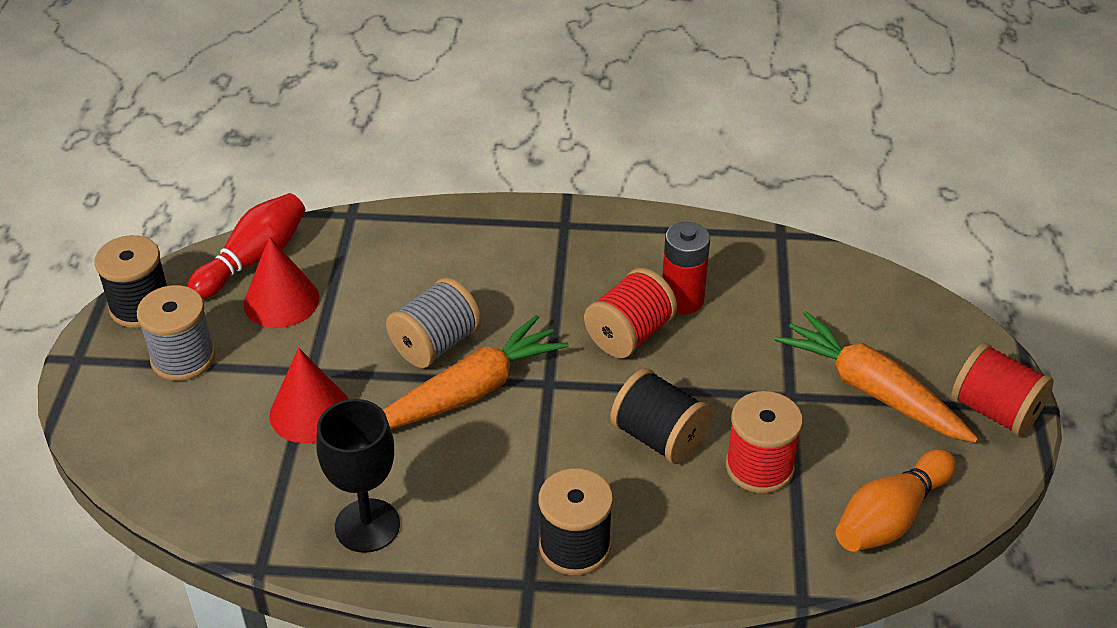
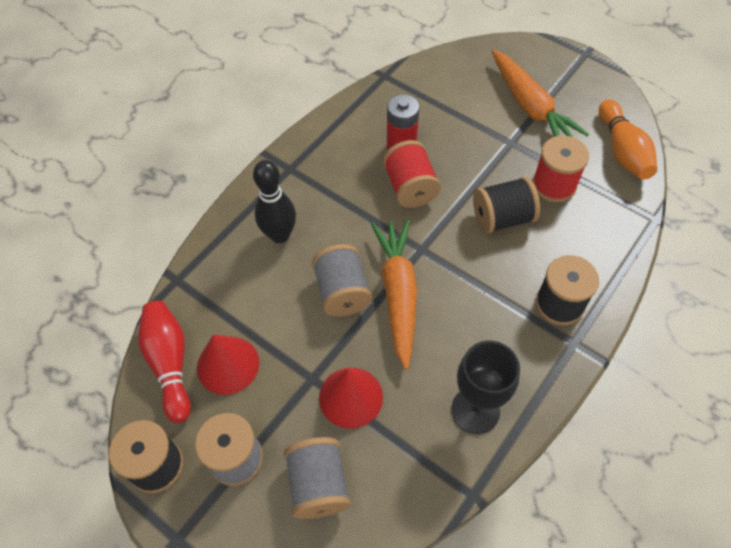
camera: 55 degrees left, 15 degrees up
(193, 434) = (318, 485): none -> grey spool
(468, 260) = (280, 235): none -> black bowling pin
(872, 390) = (530, 106): orange carrot -> orange carrot turned 105 degrees counterclockwise
(995, 411) = (577, 68): red spool -> none

